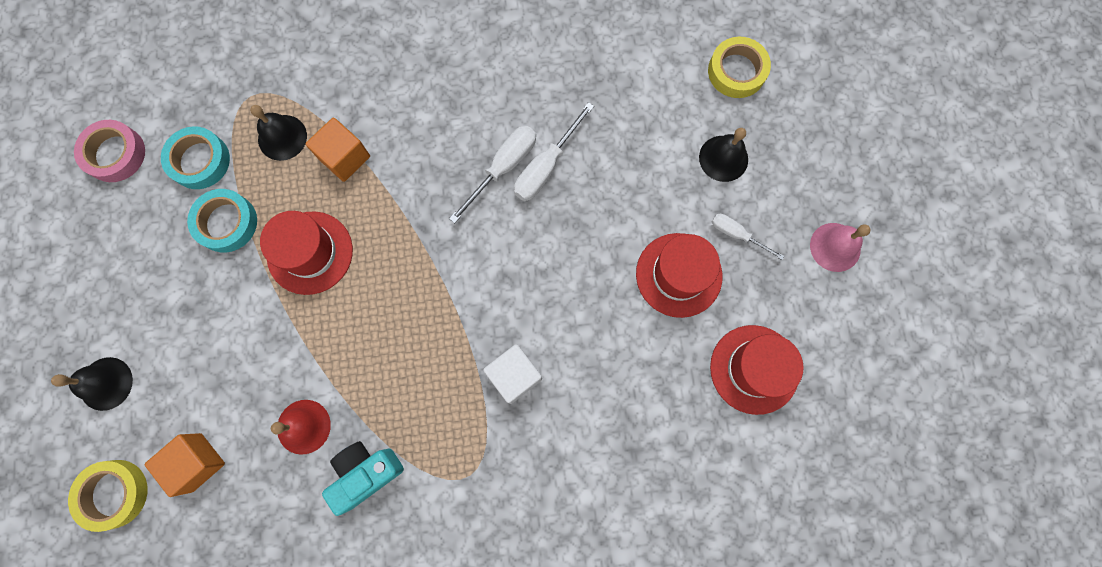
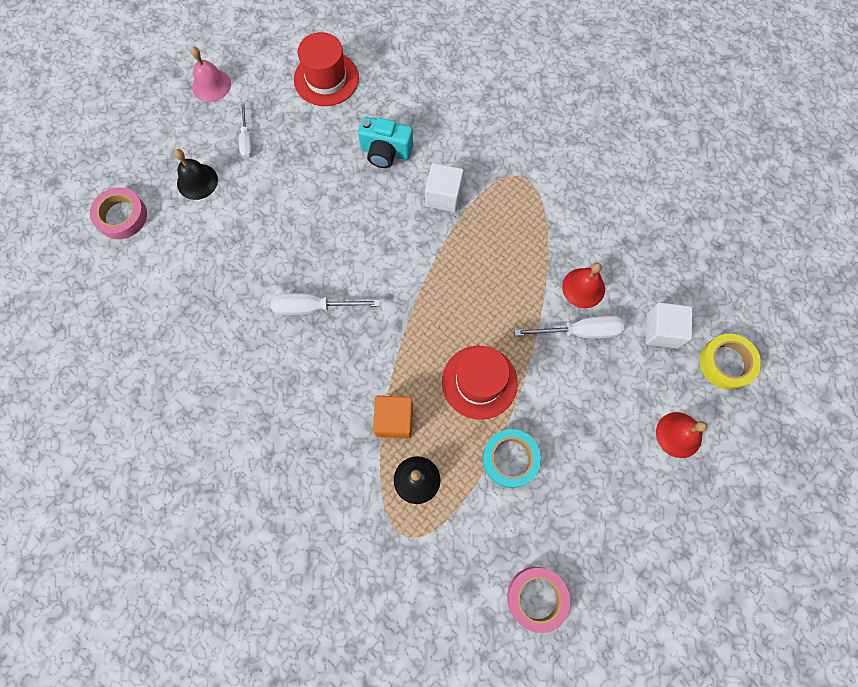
camera: 130 degrees left, 5 degrees down
(106, 383) = (678, 434): black bell -> red bell
(197, 462) = (662, 331): orange cube -> white cube
(200, 161) = (485, 525): turquoise tape -> none
(366, 473) = (573, 230): turquoise camera -> turquoise camera (385, 152)
(546, 166) = (290, 281): white screwdriver -> white screwdriver (580, 331)
(678, 275) = (301, 153): red hat -> none
(736, 71) = (121, 216): yellow tape -> pink tape

